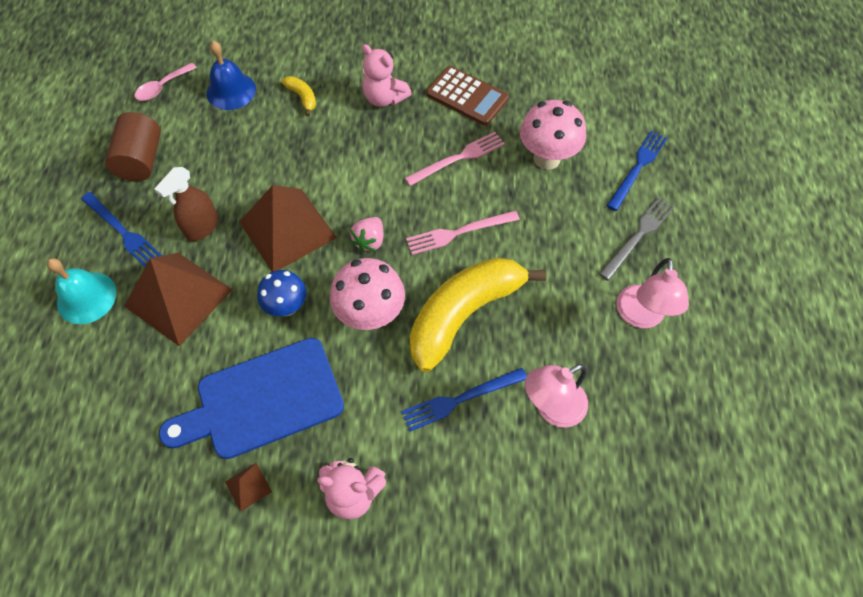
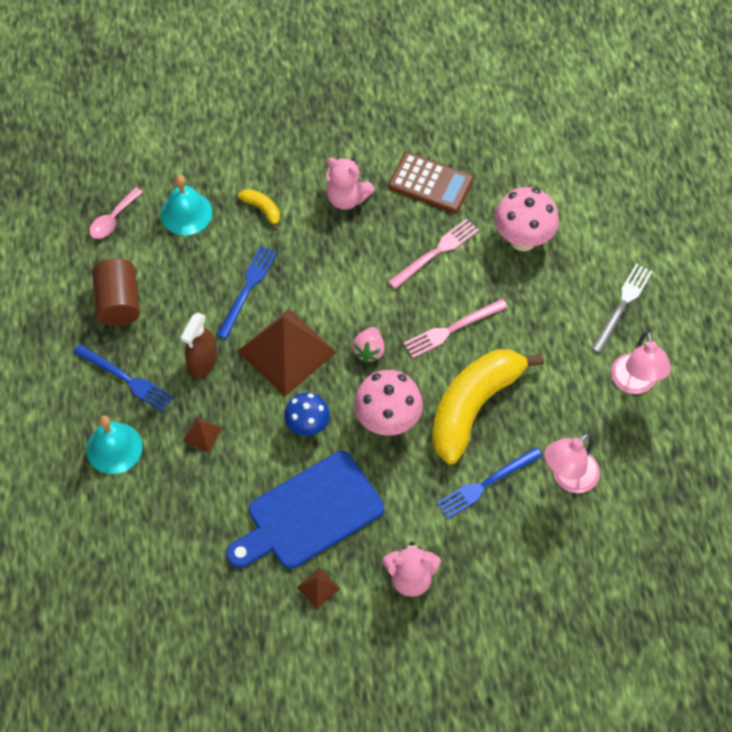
camera: 10 degrees left, 0 degrees up
(178, 298) = (202, 434): brown pyramid -> brown pyramid, size x0.41
(231, 91) = (186, 213): blue bell -> turquoise bell
(637, 168) = (612, 236): blue fork -> blue fork (247, 289)

